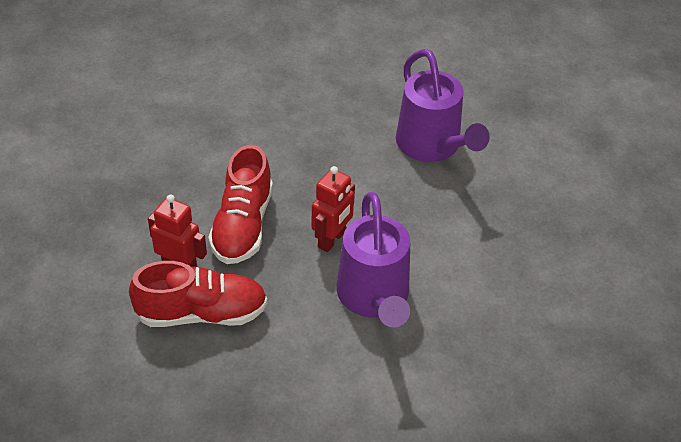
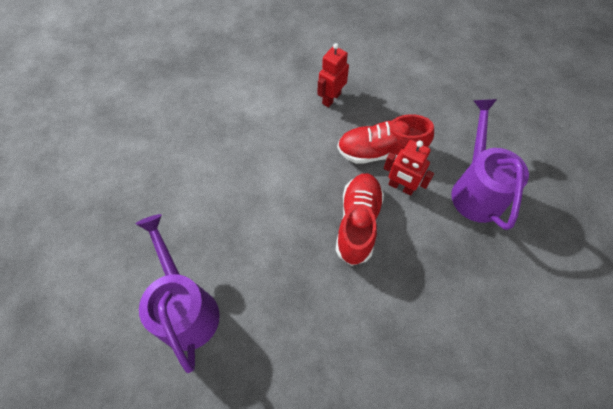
camera: 175 degrees left, 15 degrees up
(332, 240) = (288, 208): red robot -> red robot (331, 98)
(374, 299) = (262, 159): purple watering can -> purple watering can (475, 189)

